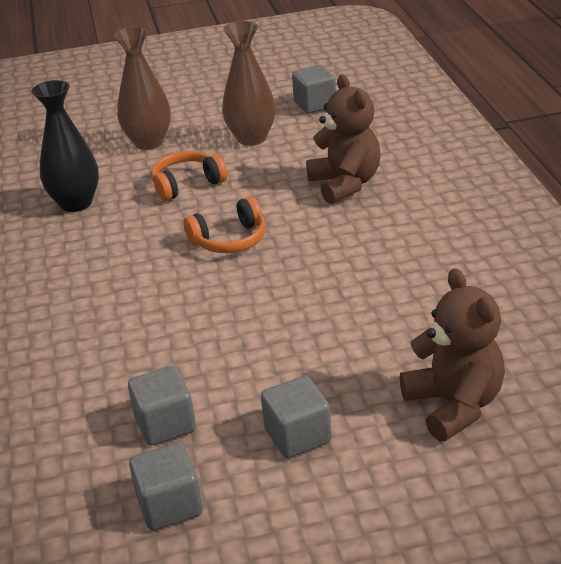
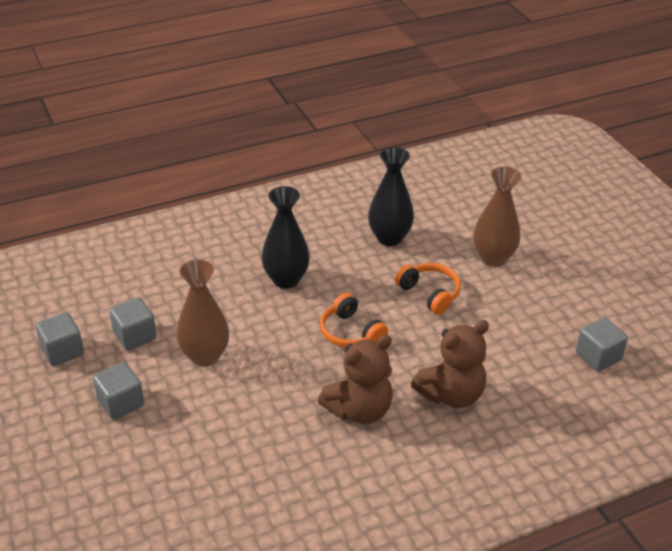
camera: 75 degrees right, 5 degrees up
(112, 283) = (286, 279): none -> black vase
(251, 138) = (518, 321): brown vase -> brown vase (205, 356)
(454, 405) = (149, 488): brown teddy bear -> brown teddy bear (359, 410)

